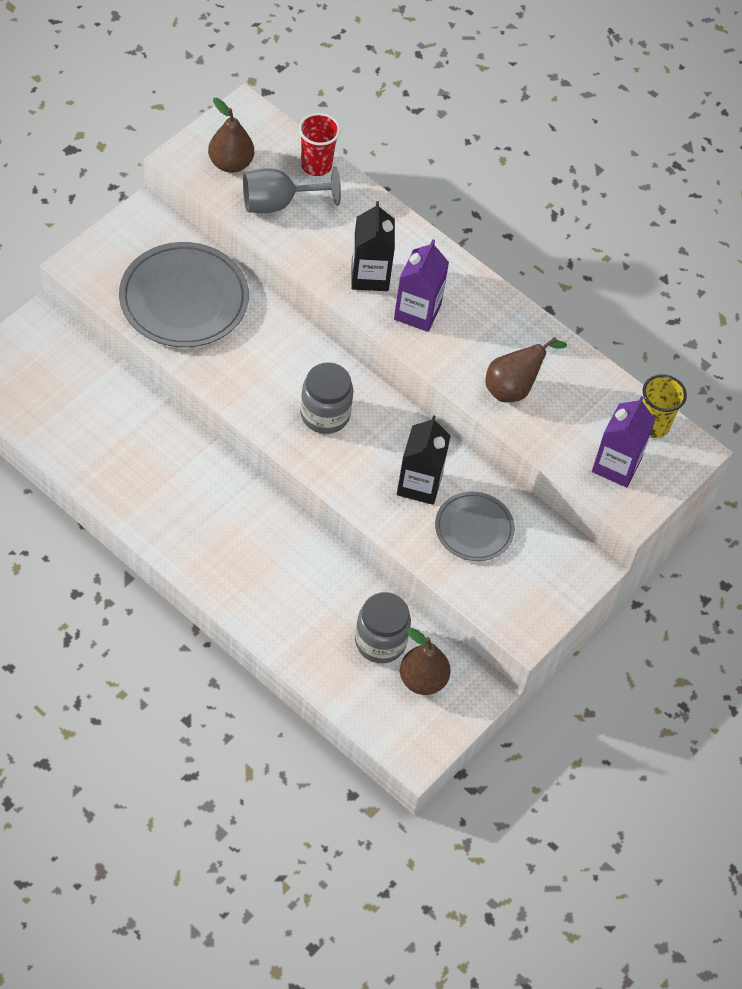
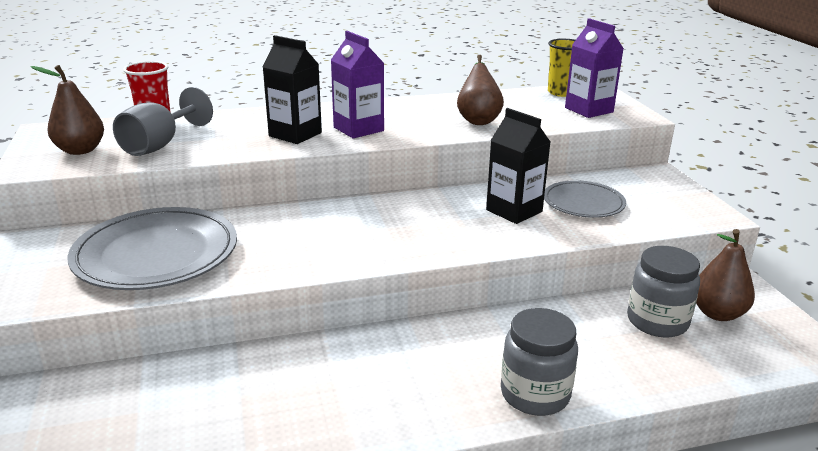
camera: 50 degrees left, 30 degrees down
(325, 414) = (389, 228): grey jar -> grey jar (535, 394)

